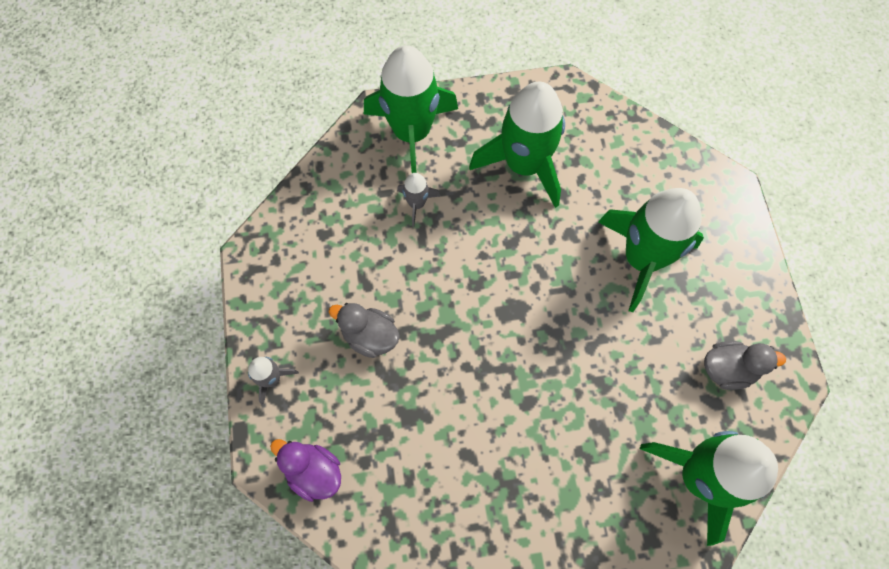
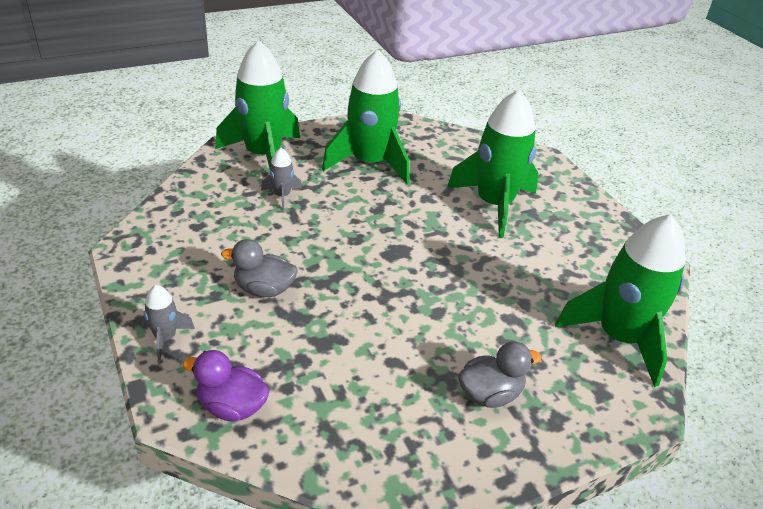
camera: 20 degrees left, 30 degrees down
(728, 369) = (601, 261): grey duck -> grey duck (490, 394)

